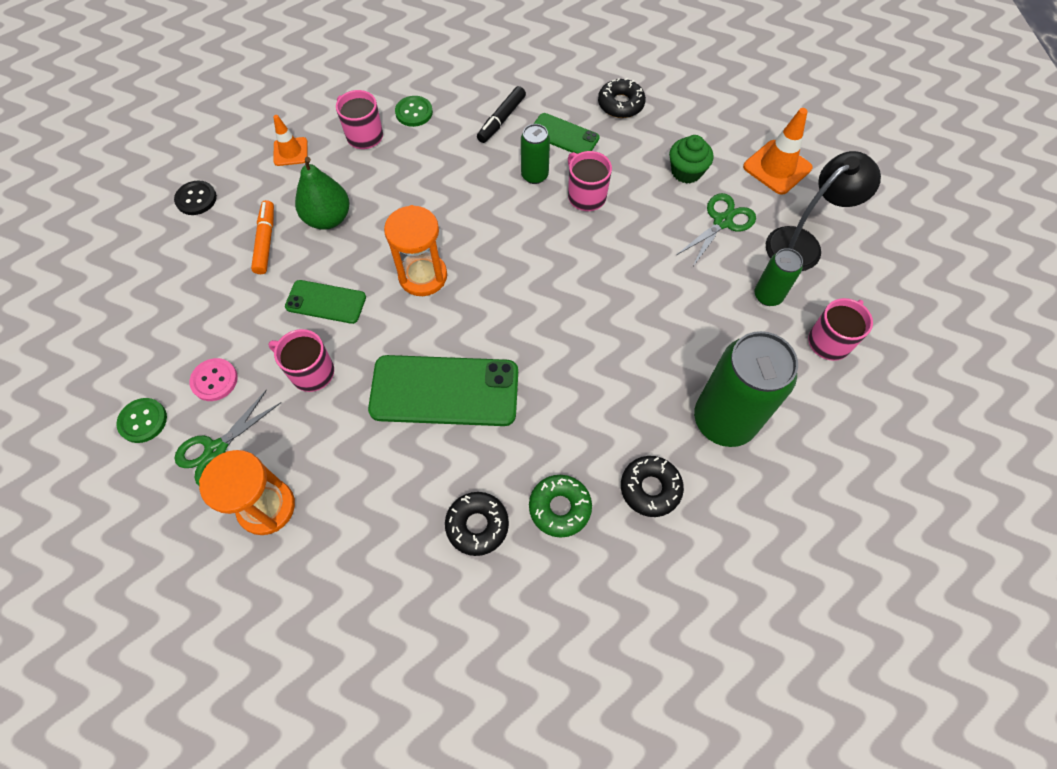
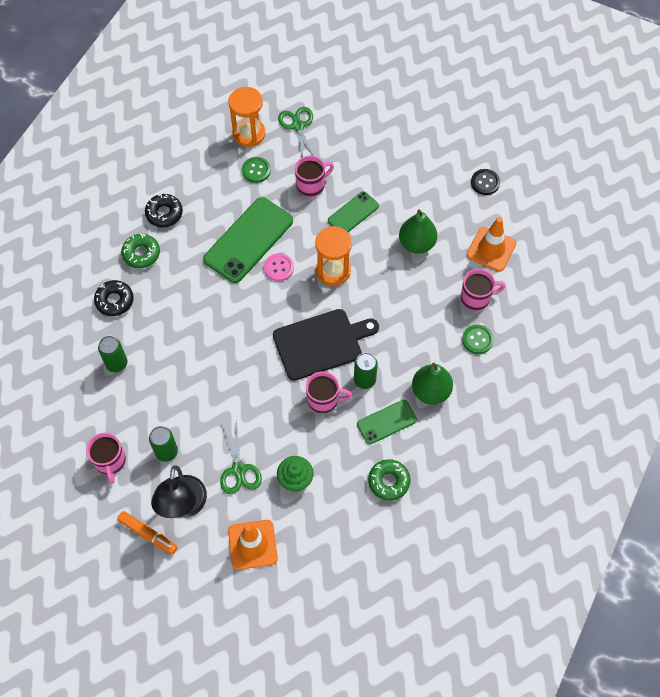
camera: 125 degrees right, 0 degrees up
(143, 421) = (340, 103): green button -> green button (256, 170)
(214, 380) = (341, 141): pink button -> pink button (279, 268)
(265, 241) = (422, 203): orange marker -> orange marker (148, 534)
(290, 152) = (491, 249): orange traffic cone -> orange traffic cone, size x1.57
(501, 119) = (430, 391): black marker -> green pear
(524, 234) = (321, 343): none -> black cutting board
(620, 104) = (389, 481): black donut -> green donut
(724, 420) = (117, 364): green can -> green can, size x0.51

